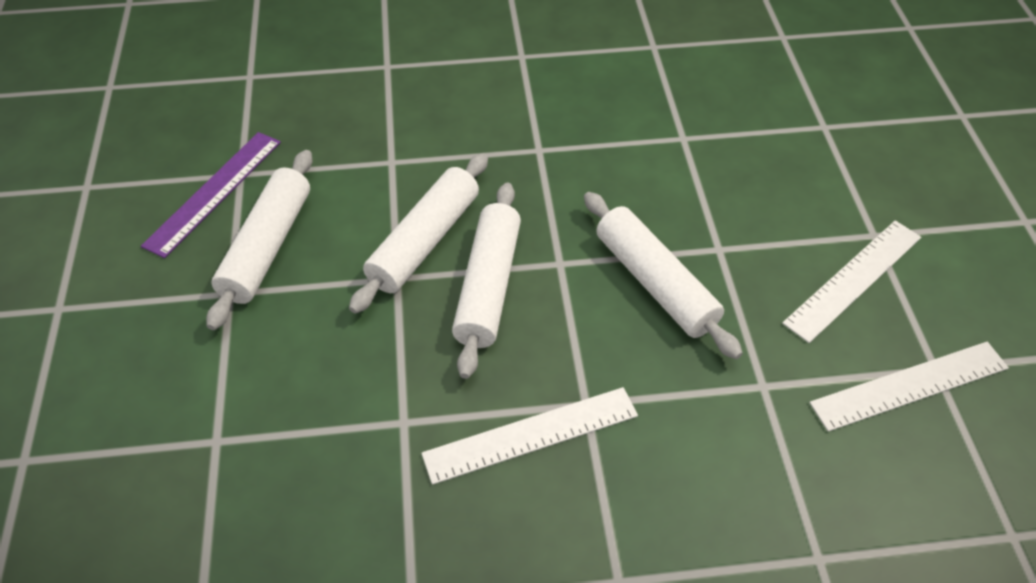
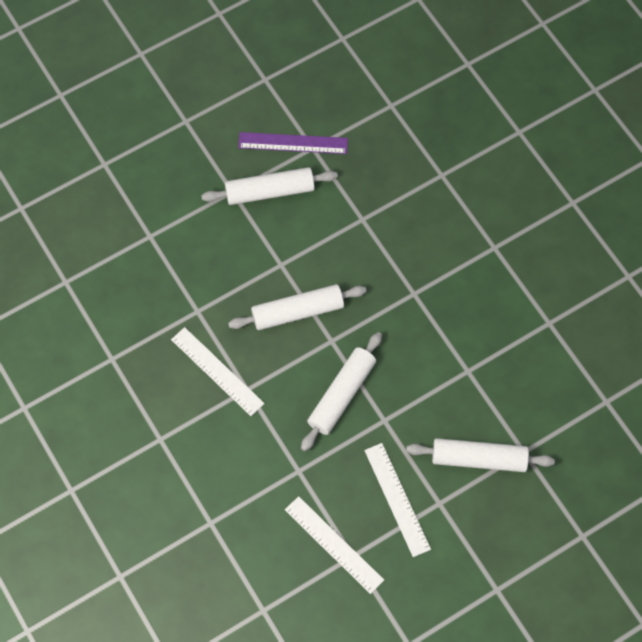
camera: 65 degrees right, 15 degrees up
(424, 241) = (312, 266): white rolling pin -> white rolling pin (479, 459)
(853, 279) = (397, 499): white ruler -> white ruler turned 45 degrees clockwise

